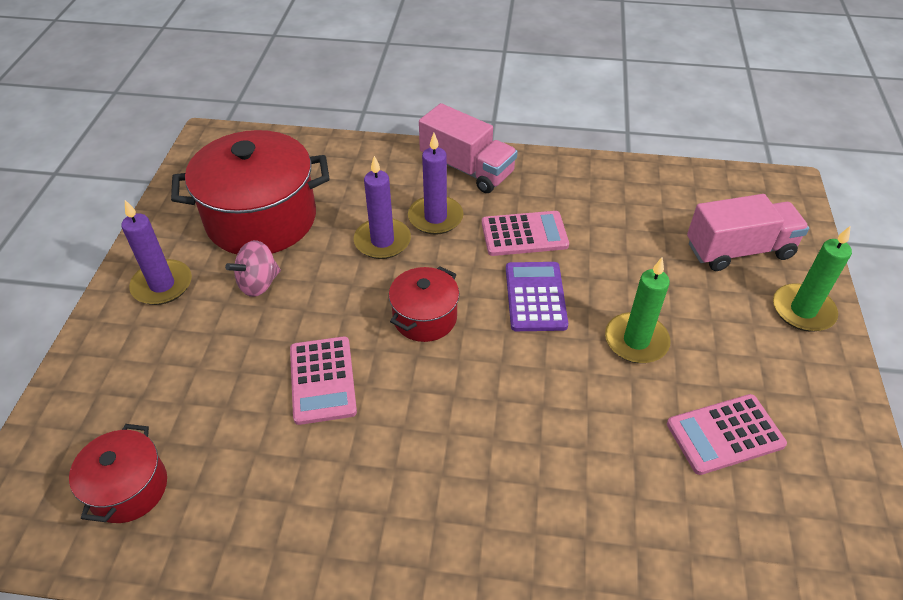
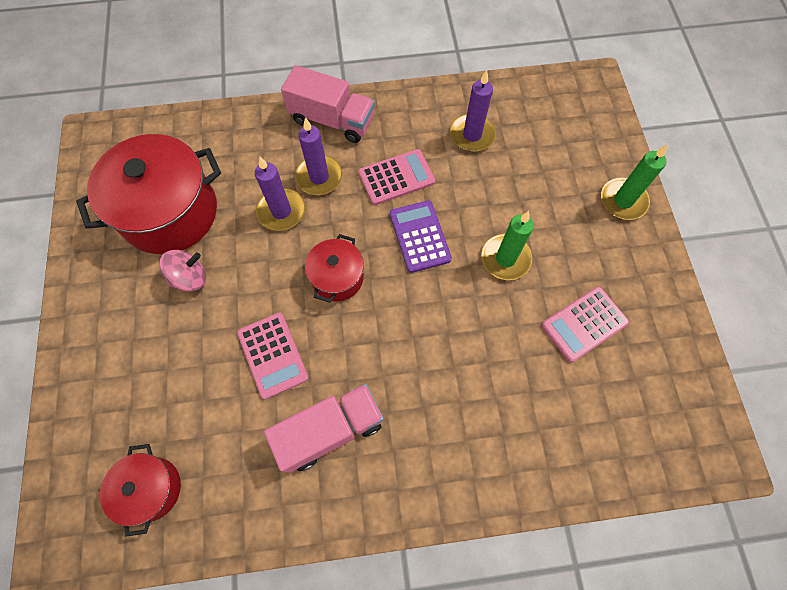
camera: 15 degrees left, 20 degrees up
(162, 285) = (107, 299): purple candle -> purple candle (472, 135)
(259, 283) = (190, 278): pink spinning top -> pink spinning top turned 150 degrees counterclockwise
(739, 250) = (567, 155): pink truck -> pink truck (330, 430)

